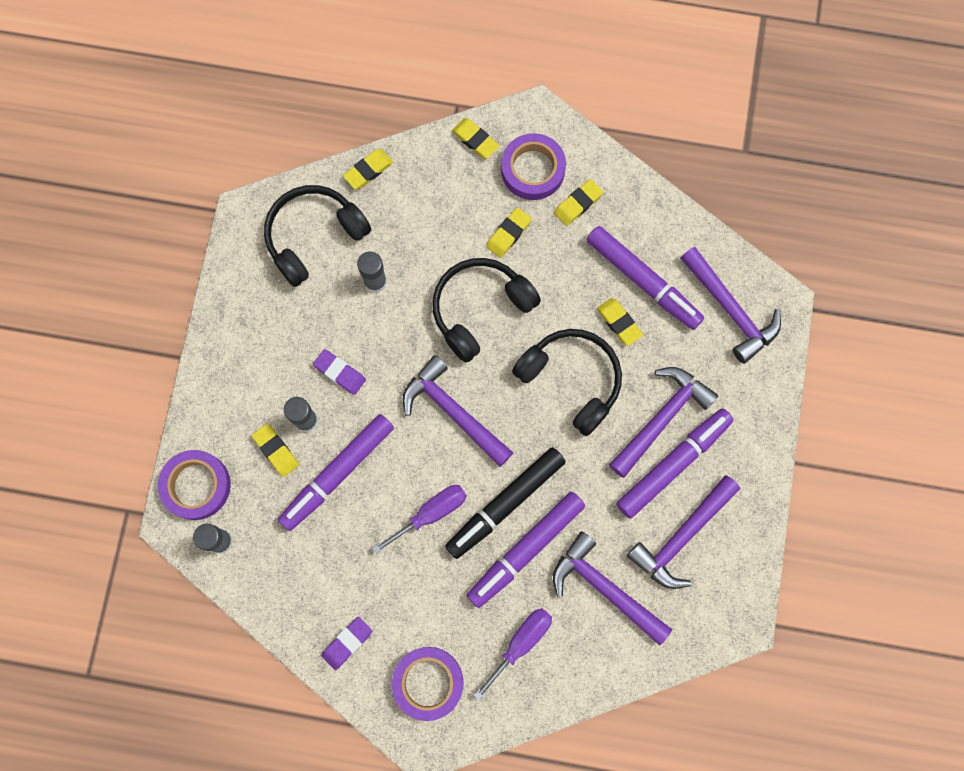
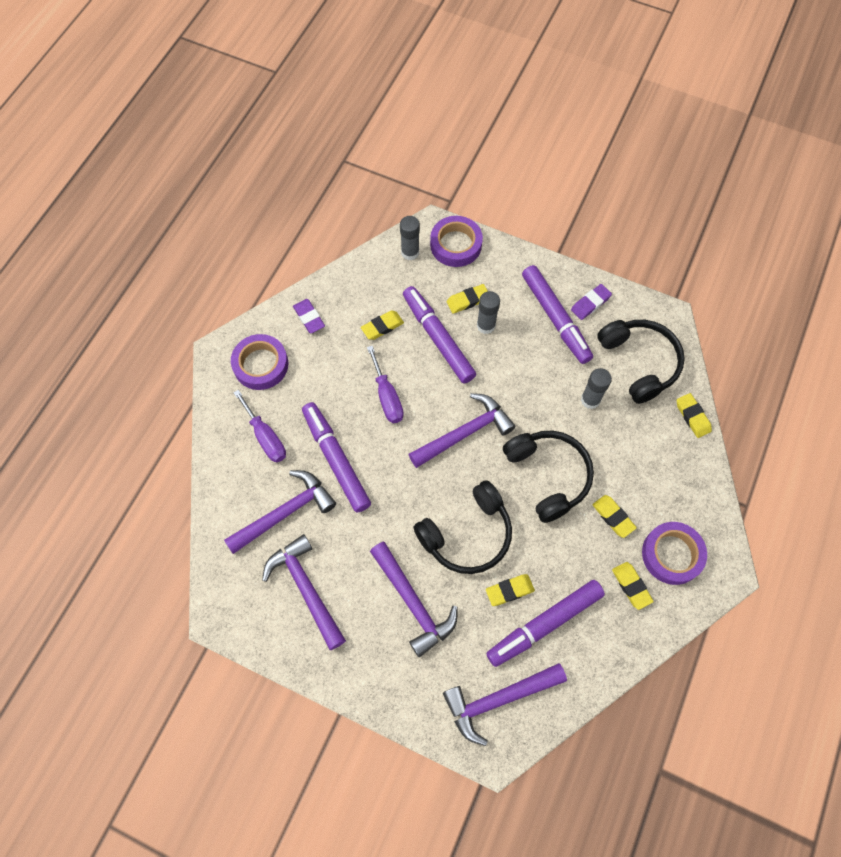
camera: 105 degrees right, 10 degrees down
(340, 373) = (518, 357): purple eraser -> purple eraser (590, 303)
(475, 140) = (709, 511): yellow eraser -> yellow eraser (382, 327)
(505, 504) = (377, 454): black marker -> none
(673, 464) = (370, 600): purple marker -> purple marker (555, 318)

